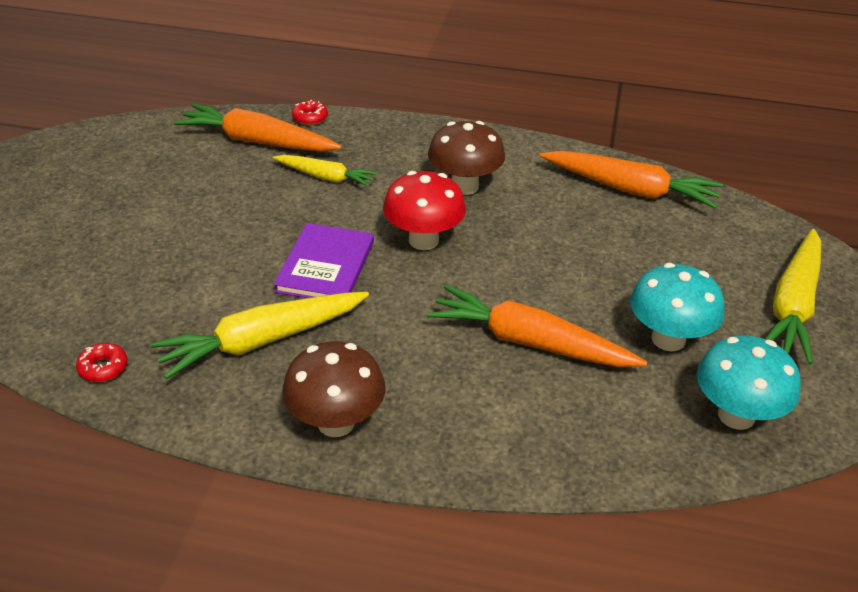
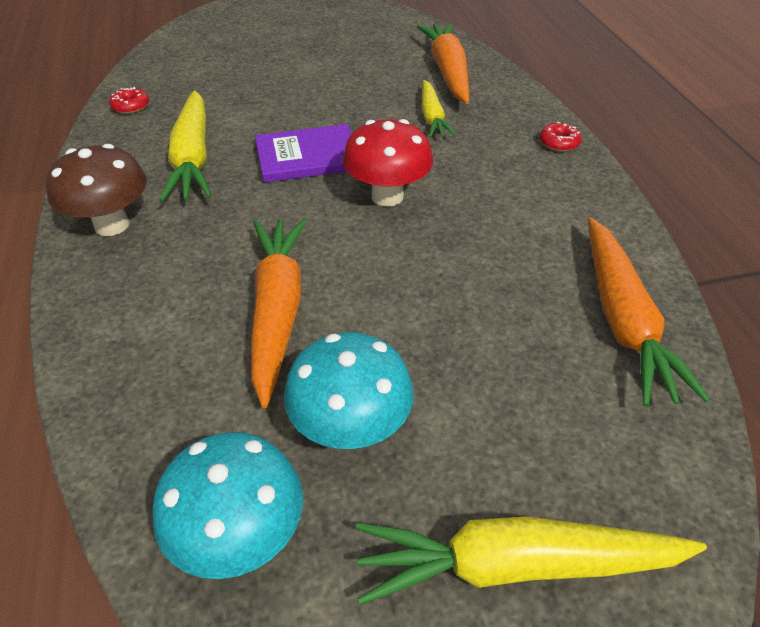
camera: 65 degrees right, 5 degrees up
(261, 341) = (193, 158): yellow carrot -> yellow carrot turned 135 degrees counterclockwise
(310, 118) = (510, 82): red donut -> red donut (559, 143)
(464, 186) = (497, 195): brown mushroom -> none

